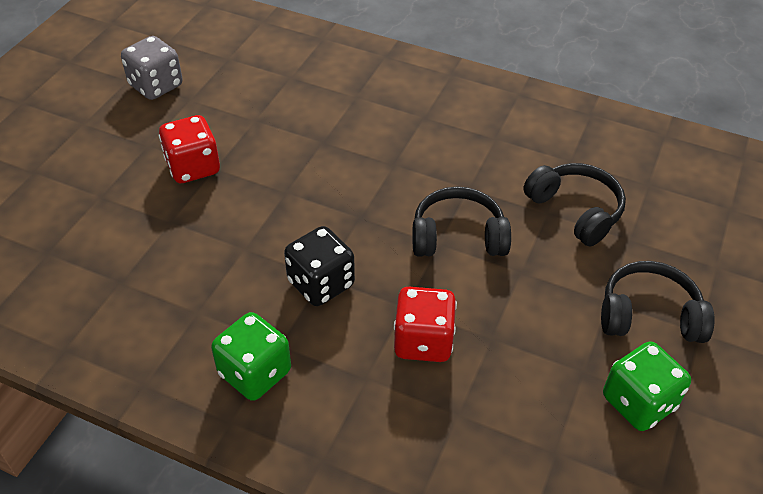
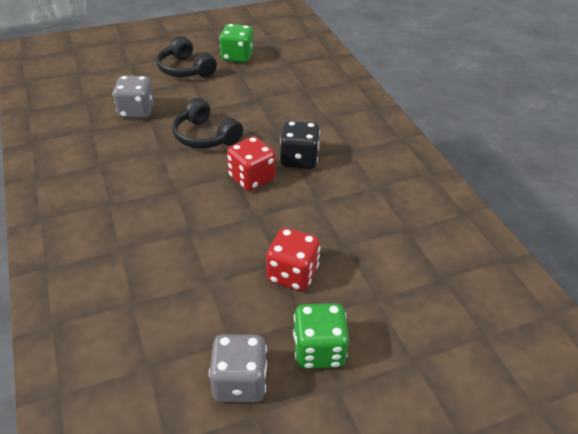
camera: 135 degrees left, 5 degrees down
(255, 373) = (373, 146): green dice -> green dice (319, 350)
(423, 341) = (285, 113): red dice -> red dice (251, 178)
(575, 210) = (136, 111): black headphones -> grey dice

